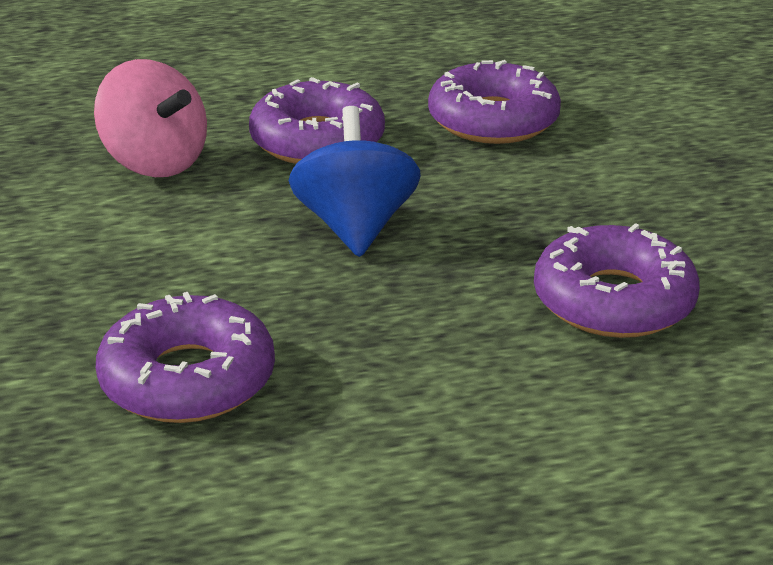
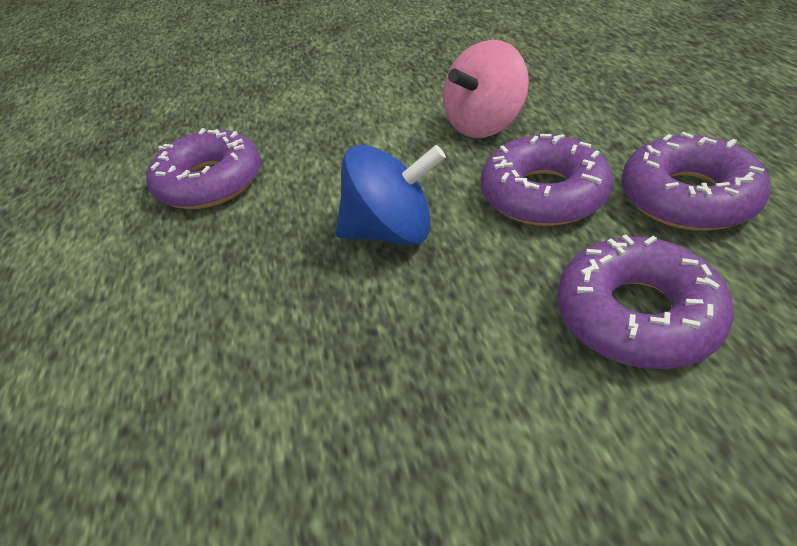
camera: 95 degrees right, 10 degrees up
(613, 300) = (244, 422): purple donut -> purple donut (688, 197)

